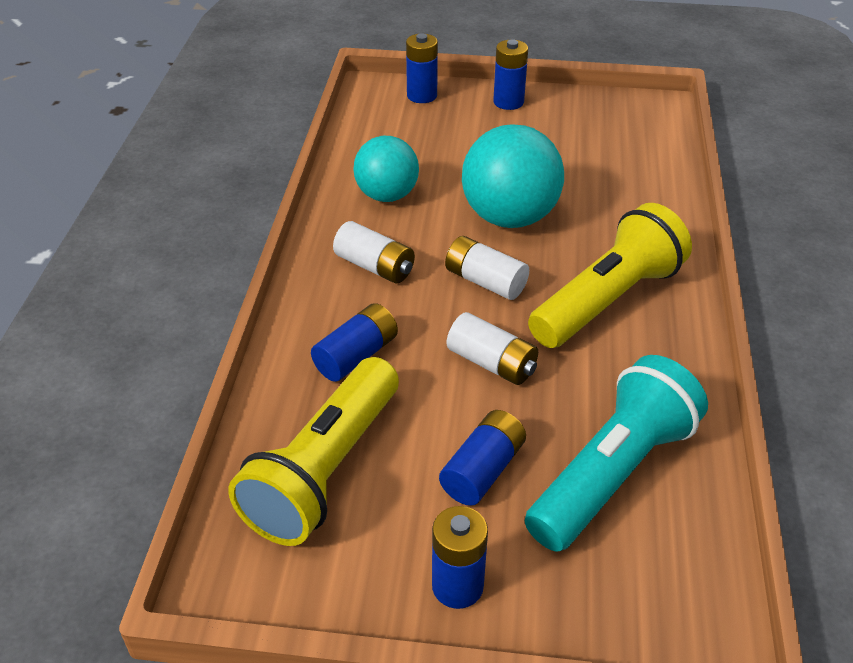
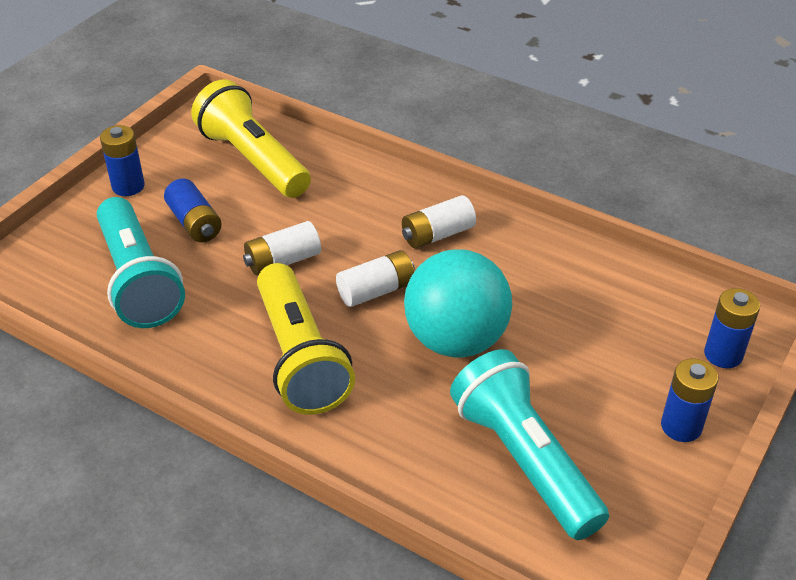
camera: 115 degrees right, 0 degrees up
(356, 355) = (342, 198): blue battery -> none
(387, 195) = (536, 270): turquoise ball -> none
(600, 157) = (524, 460): none -> turquoise flashlight

